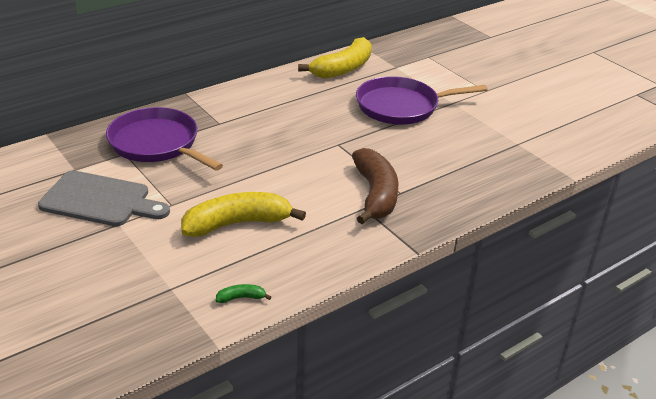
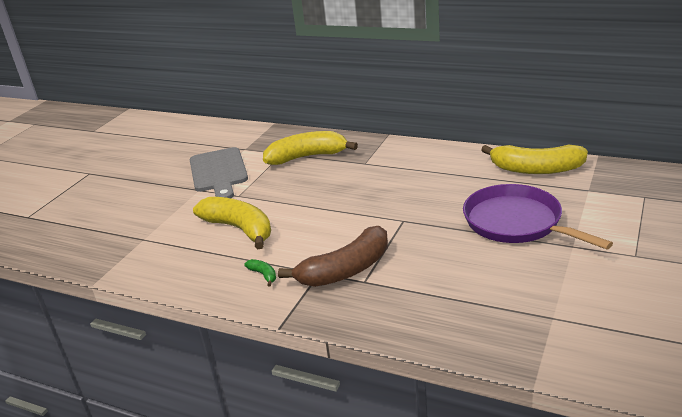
camera: 65 degrees right, 5 degrees down
(157, 144) = (307, 157): purple pan -> yellow banana
(241, 298) = (152, 269): green banana -> green banana (263, 275)

